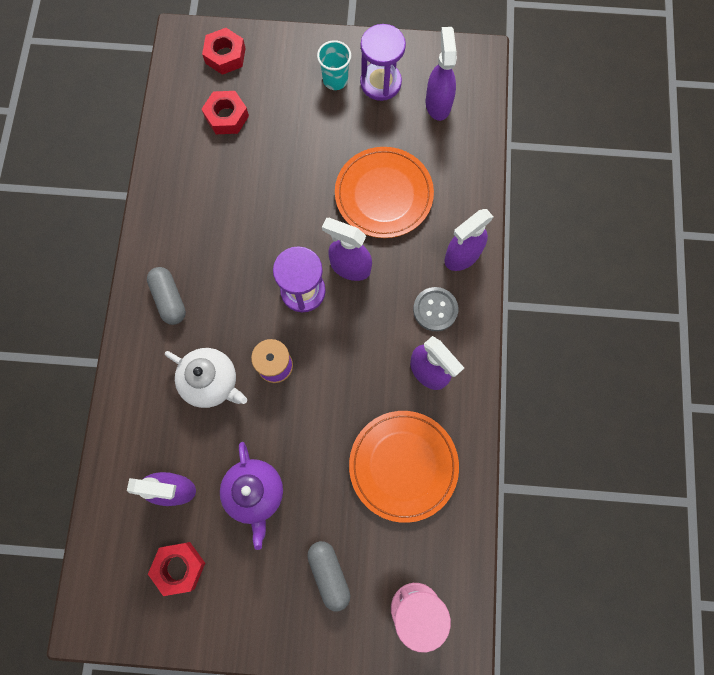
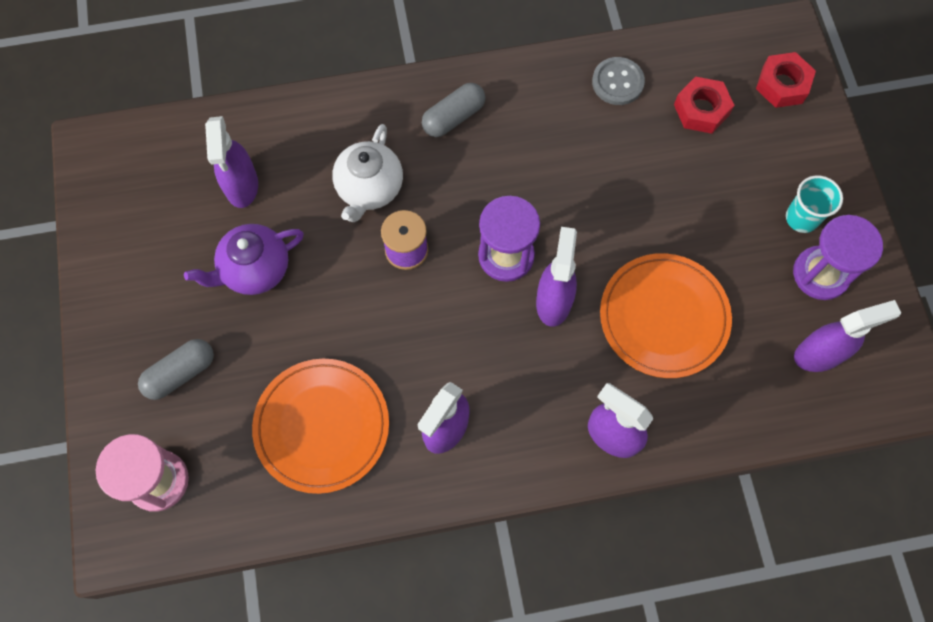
camera: 75 degrees right, 5 degrees down
(179, 567) = (160, 215): red nut -> none
(435, 309) = (529, 418): grey button -> grey button (617, 82)

